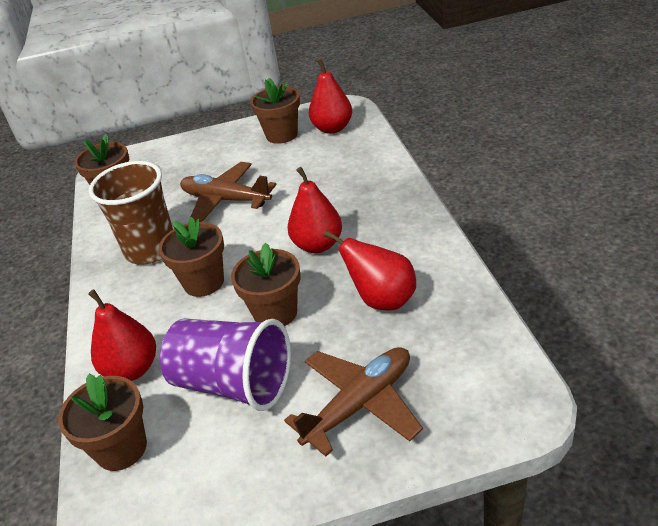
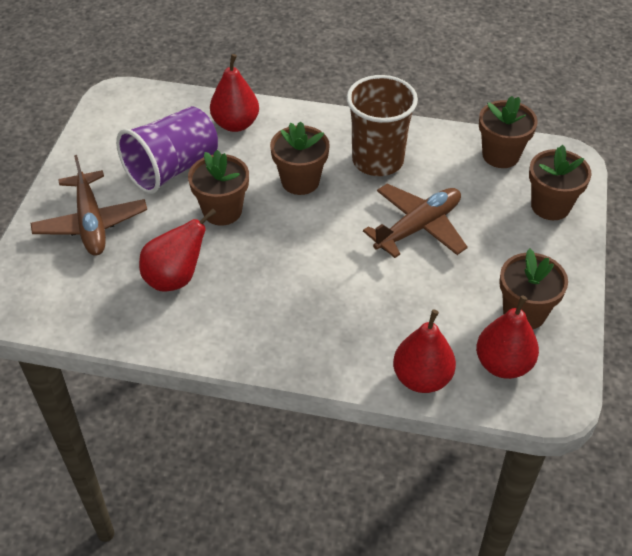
camera: 110 degrees right, 10 degrees up
(121, 448) = (169, 108): brown flower pot -> brown flower pot (550, 206)
(318, 245) = (285, 266): red pear -> red pear (422, 378)

